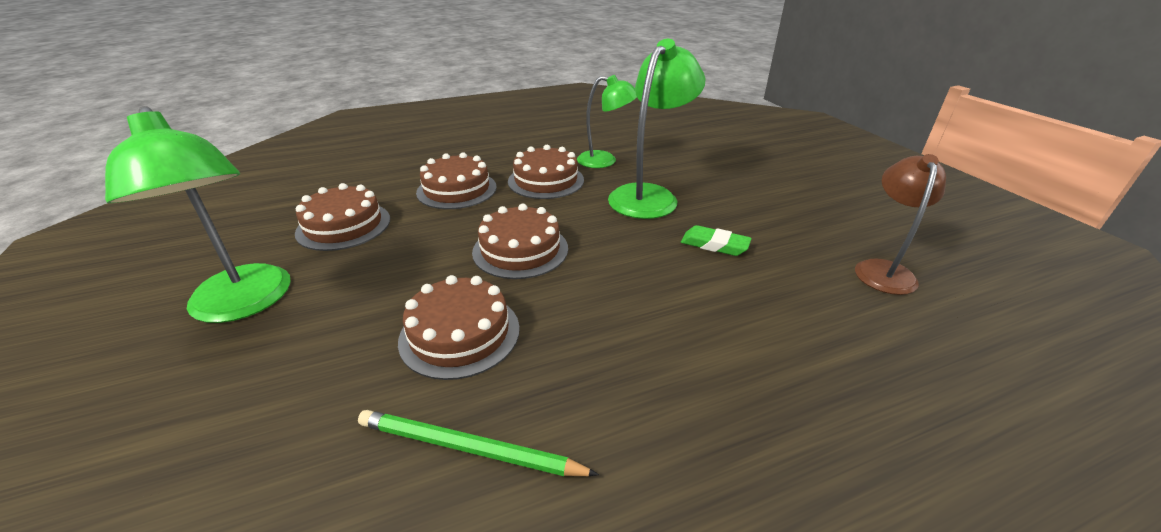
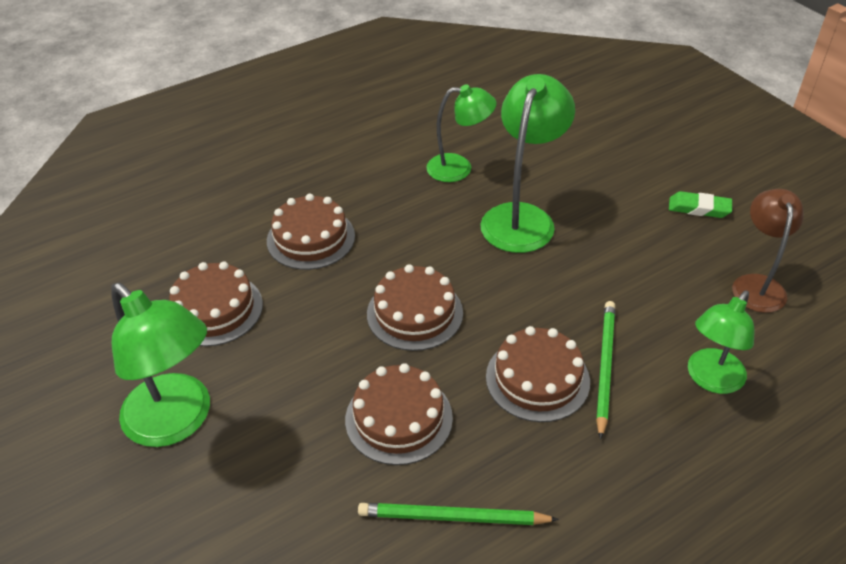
camera: 10 degrees left, 10 degrees up
(546, 180) = (404, 210): brown cake -> brown cake (537, 379)
(701, 319) = (604, 367): none -> green pencil
(714, 245) = (601, 277): green eraser -> green eraser (699, 208)
(824, 348) = (710, 379): none -> green lamp

